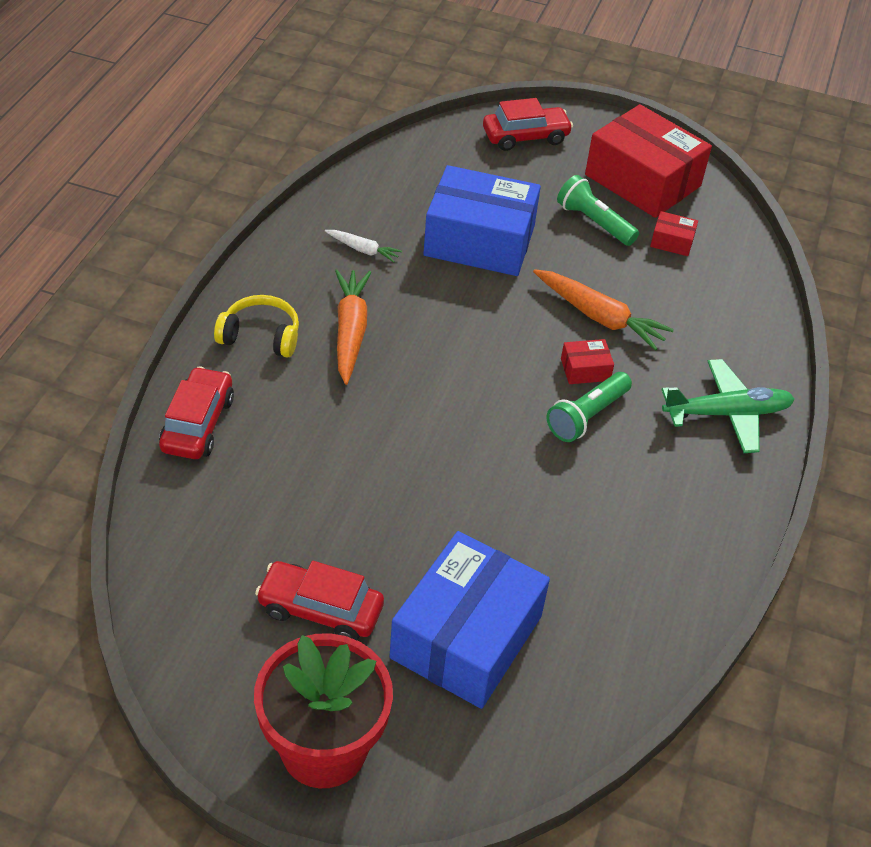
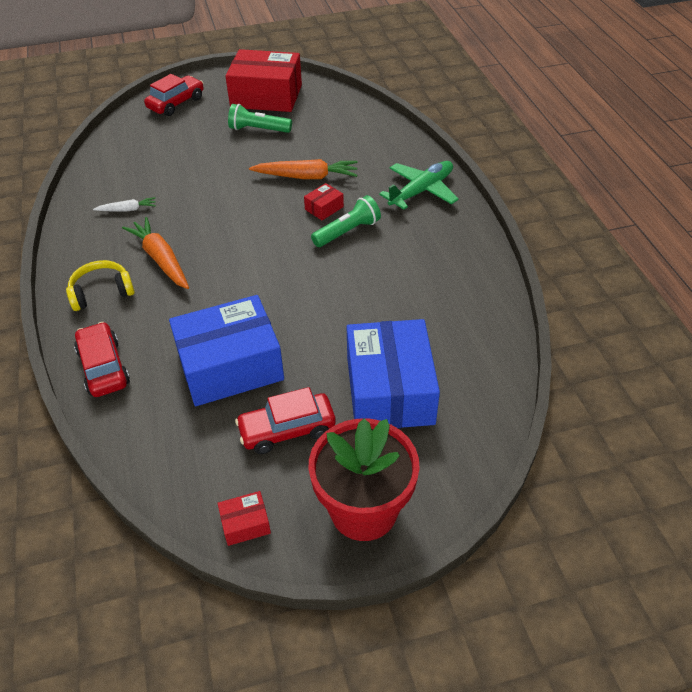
camera: 30 degrees left, 0 degrees up
(479, 241) = (198, 170): blue box -> blue box (230, 366)
(587, 416) = (347, 232): green flashlight -> green flashlight turned 135 degrees counterclockwise
(672, 241) = (311, 119): red box -> red box (245, 524)

